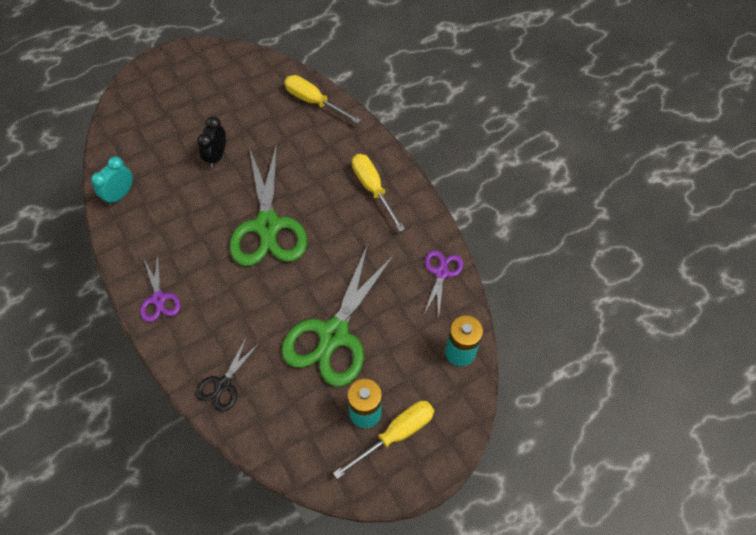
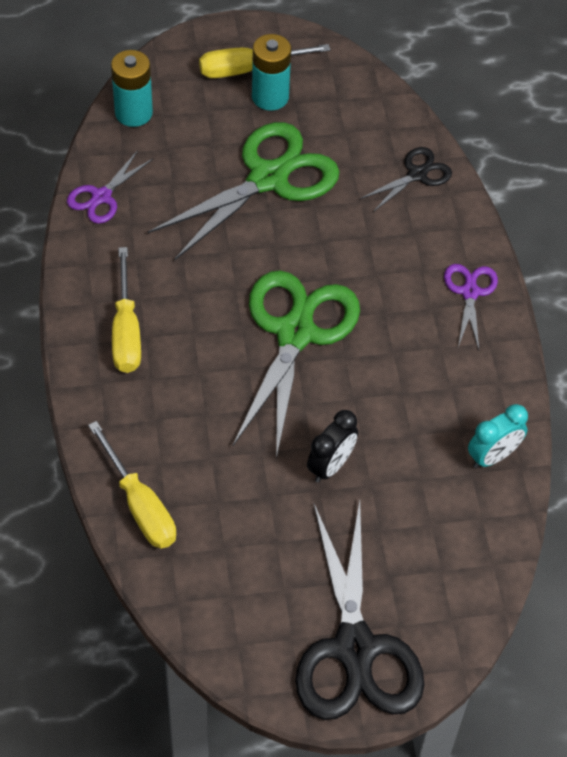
camera: 160 degrees left, 5 degrees down
(174, 77) = (355, 649): none -> black scissors

